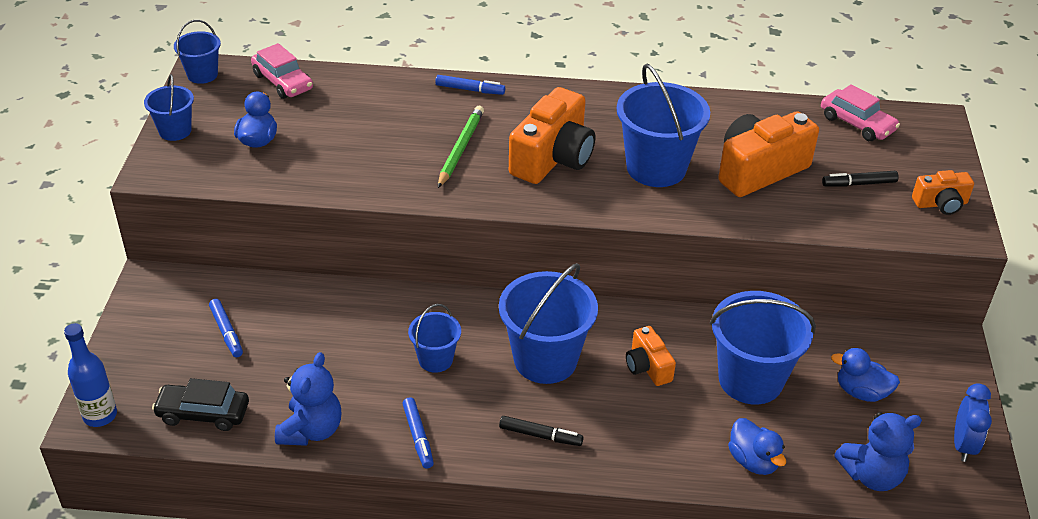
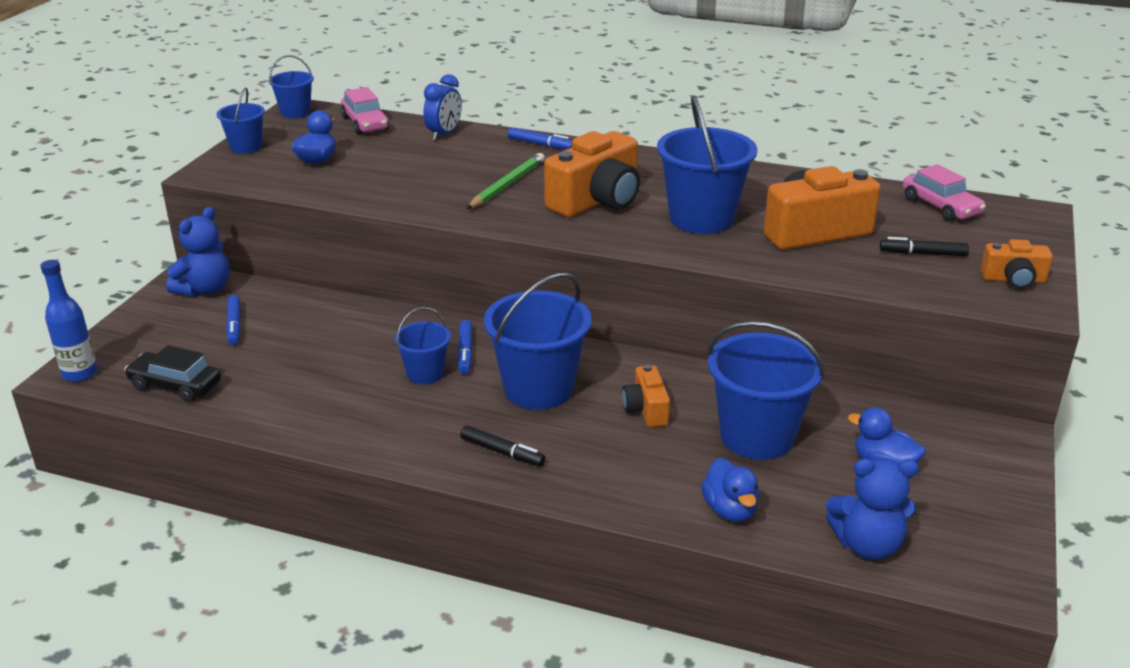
camera: 15 degrees right, 10 degrees down
(311, 430) = (271, 413): blue teddy bear -> blue teddy bear (205, 289)
(418, 437) = (374, 434): blue marker -> blue marker (465, 352)
(963, 445) = (992, 533): blue clock -> blue clock (444, 134)

